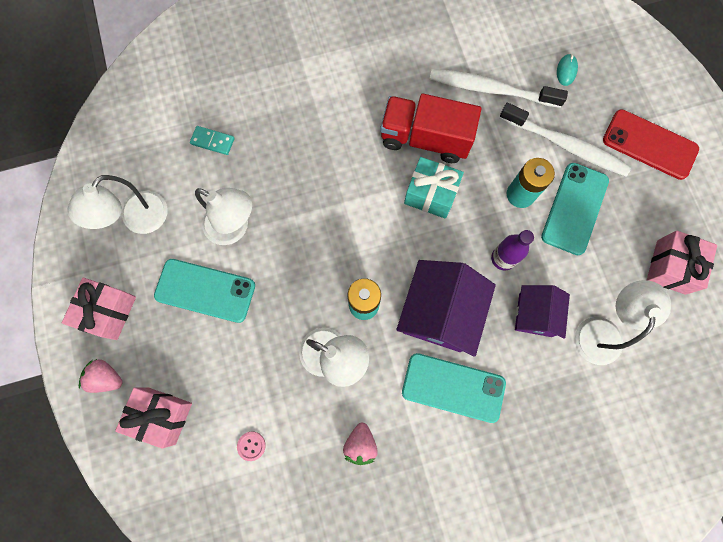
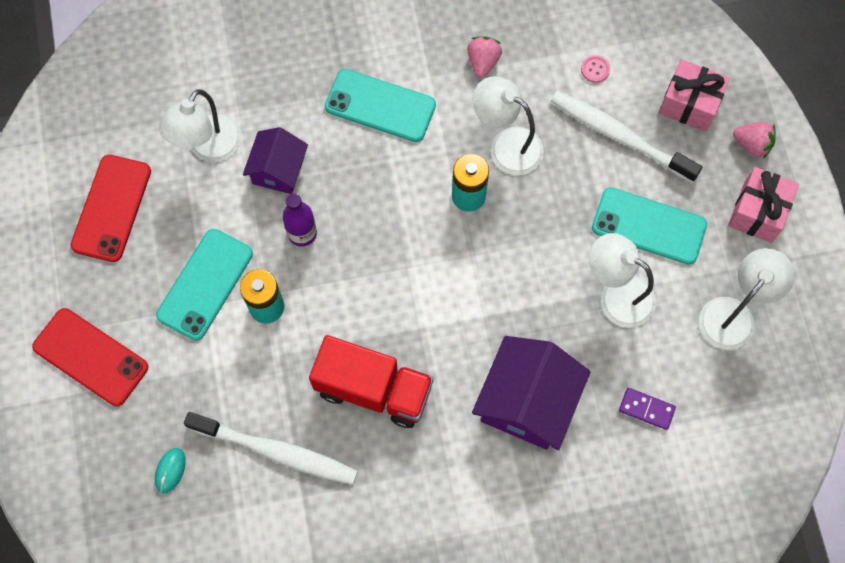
camera: 175 degrees left, 5 degrees down
(212, 141) = (646, 409): turquoise domino -> purple domino
(430, 194) = (376, 316): turquoise gift -> none
(440, 313) = (383, 180): purple house -> purple house (527, 402)
(565, 145) = (197, 365): white toothbrush -> white toothbrush (619, 136)
(671, 267) = (111, 208): pink gift -> red phone

